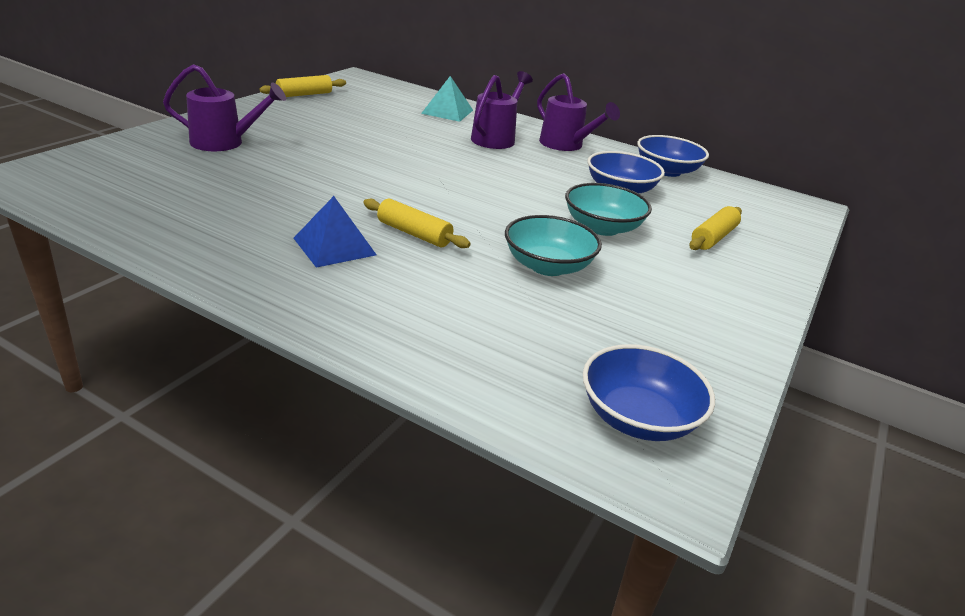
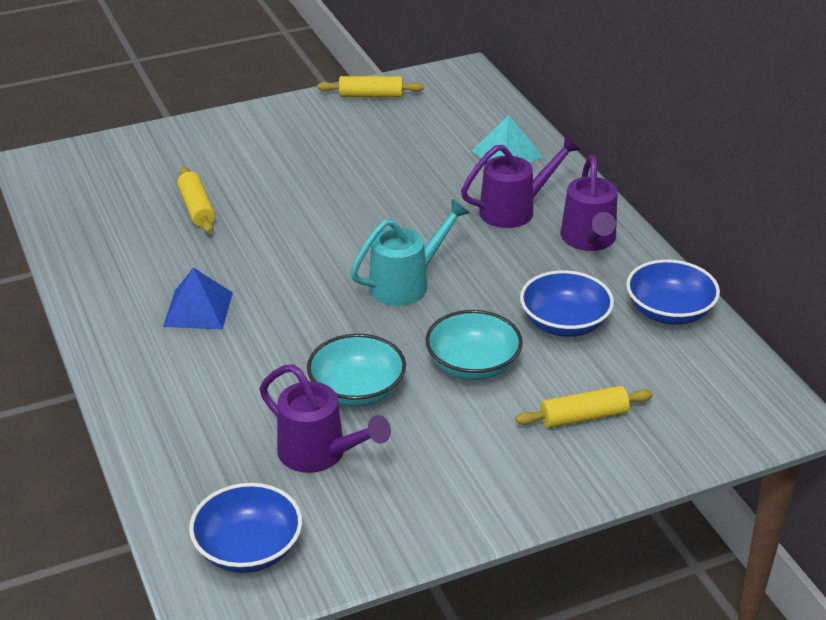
camera: 40 degrees right, 5 degrees up
(225, 143) = (225, 156): purple watering can -> purple watering can (320, 454)
(414, 234) = (278, 316): yellow rolling pin -> yellow rolling pin (196, 208)
(484, 191) = (406, 283): none -> turquoise watering can

